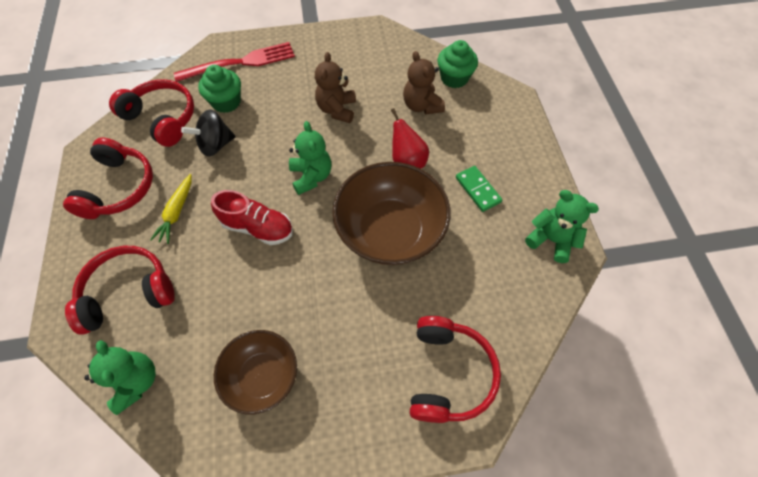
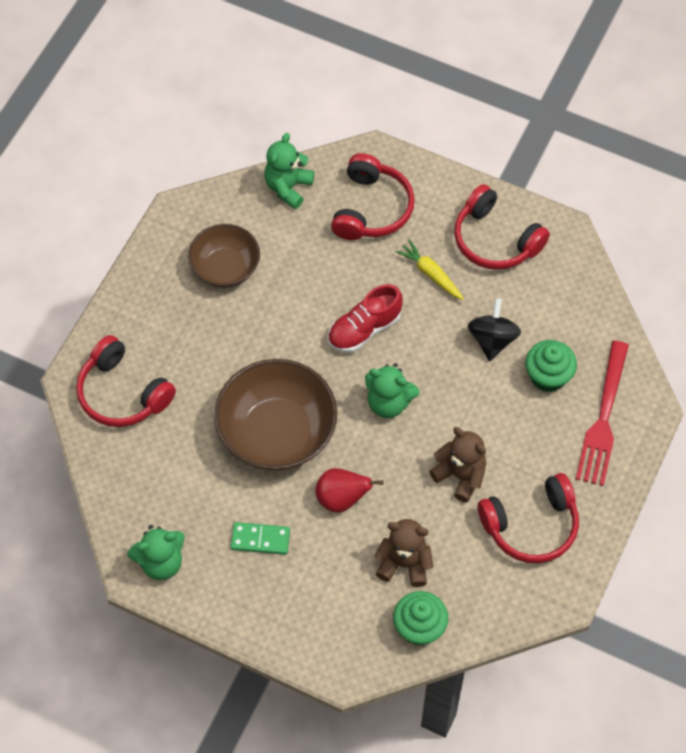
camera: 125 degrees right, 0 degrees up
(136, 381) = (288, 187): green teddy bear -> green teddy bear turned 105 degrees clockwise
(162, 118) = (565, 309): red headphones -> red headphones (531, 526)

